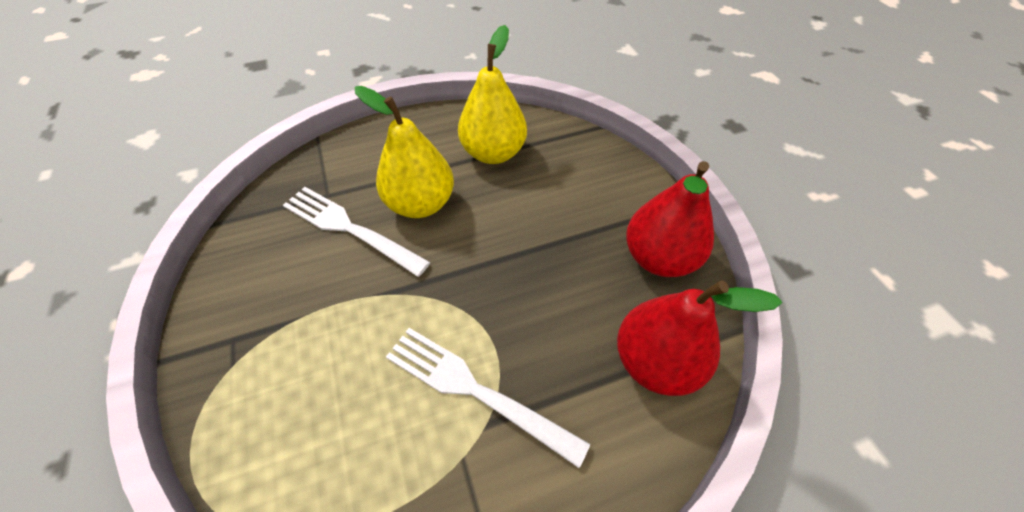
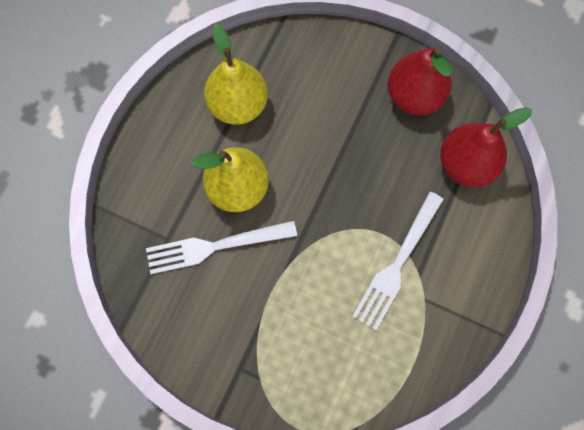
camera: 45 degrees left, 20 degrees up
(476, 390) = (397, 264): white fork -> white fork turned 45 degrees counterclockwise

